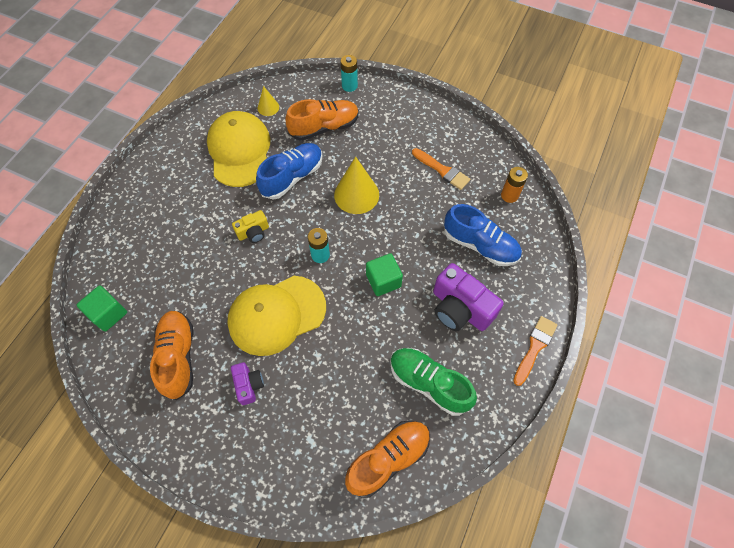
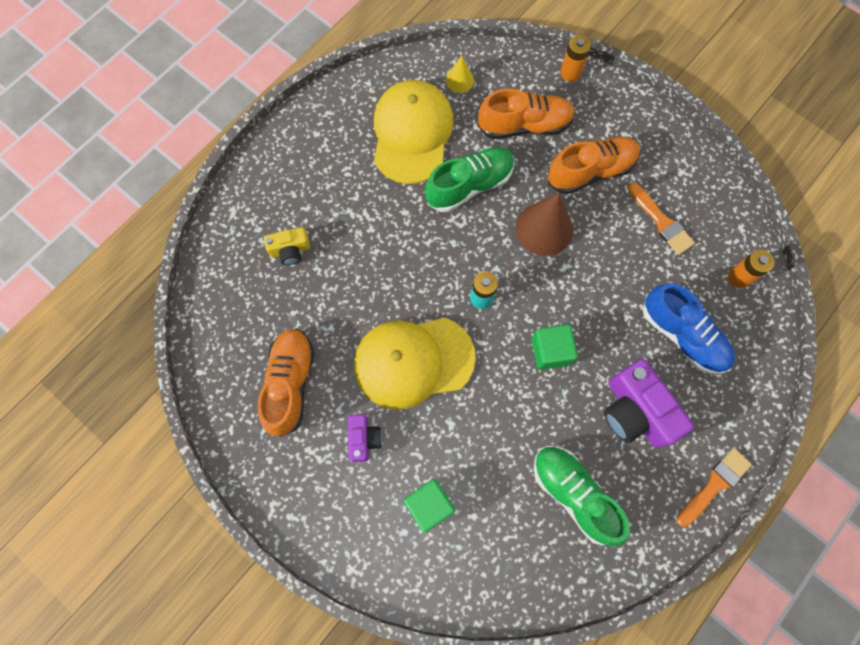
camera: 15 degrees right, 10 degrees up
(108, 314) = (220, 309): green cube -> green cube (429, 505)
(253, 232) = (407, 248): yellow camera -> yellow camera (290, 250)
(292, 177) = (470, 185): blue shoe -> green shoe
(349, 86) = (570, 73): turquoise battery -> orange battery
(356, 194) = (544, 228): yellow cone -> brown cone
(388, 459) = (504, 570): orange shoe -> orange shoe (591, 171)

